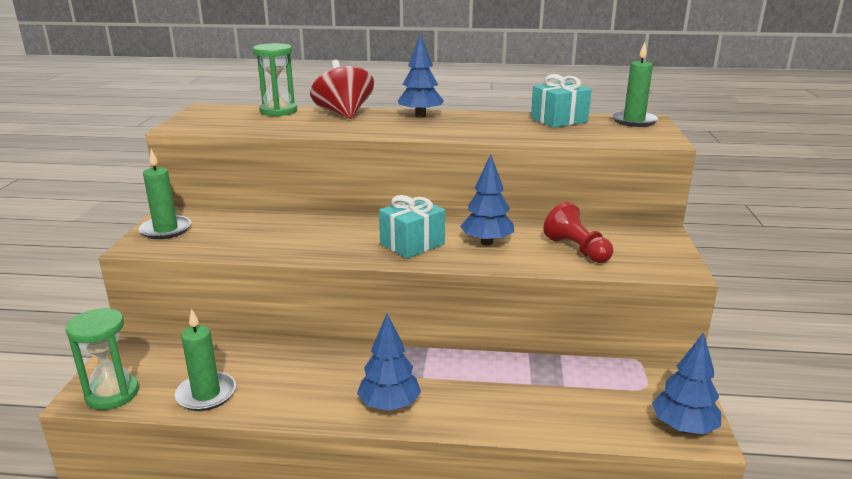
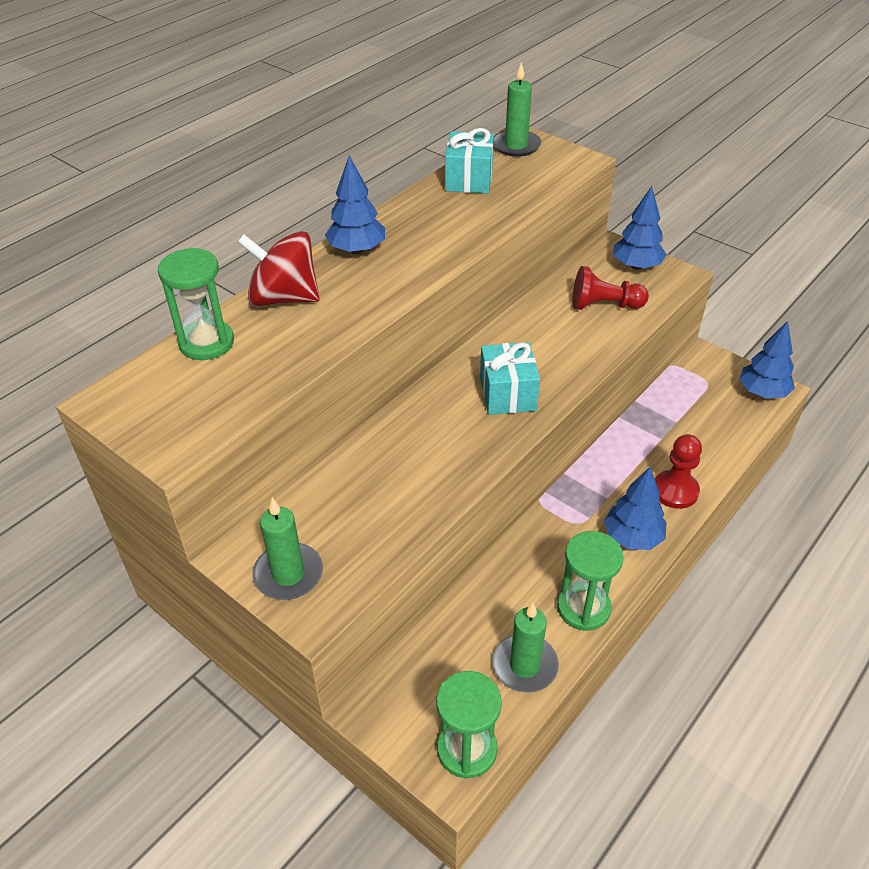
camera: 55 degrees left, 20 degrees up
(286, 404) = (583, 608): none -> green hourglass
(472, 412) = (675, 491): none -> red pawn
(487, 242) = (546, 347): blue tree -> blue tree (636, 266)

